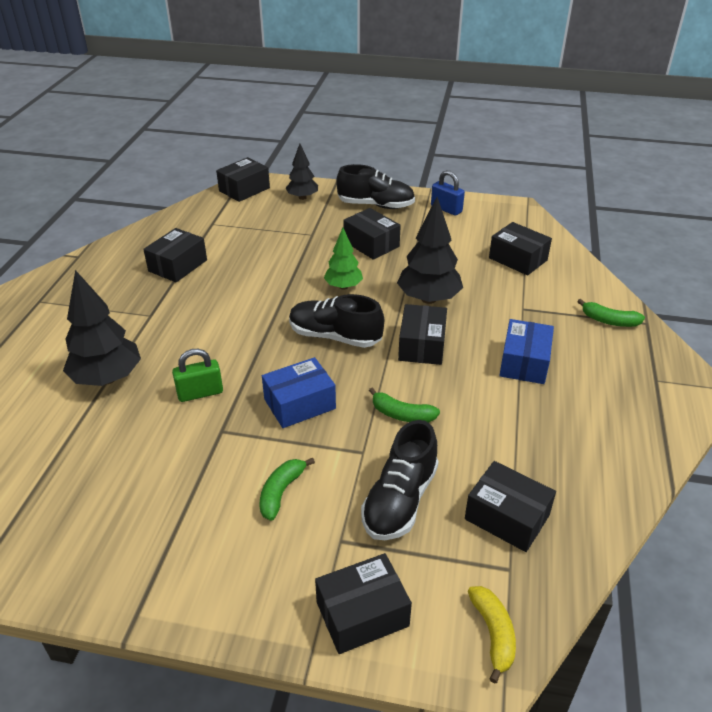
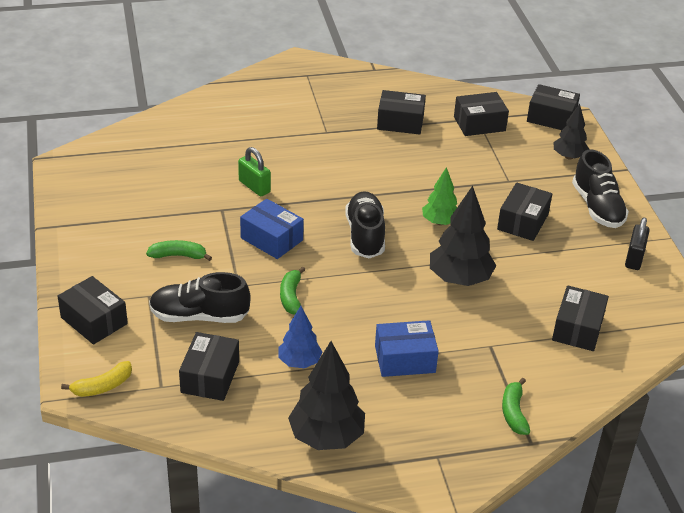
camera: 65 degrees right, 0 degrees up
(107, 378) = (244, 139): black tree -> black tree (326, 437)
(422, 345) = (387, 289): black box -> black box (479, 124)
(446, 209) = (634, 258): blue padlock -> black padlock
(505, 436) = (299, 362): none -> blue tree

